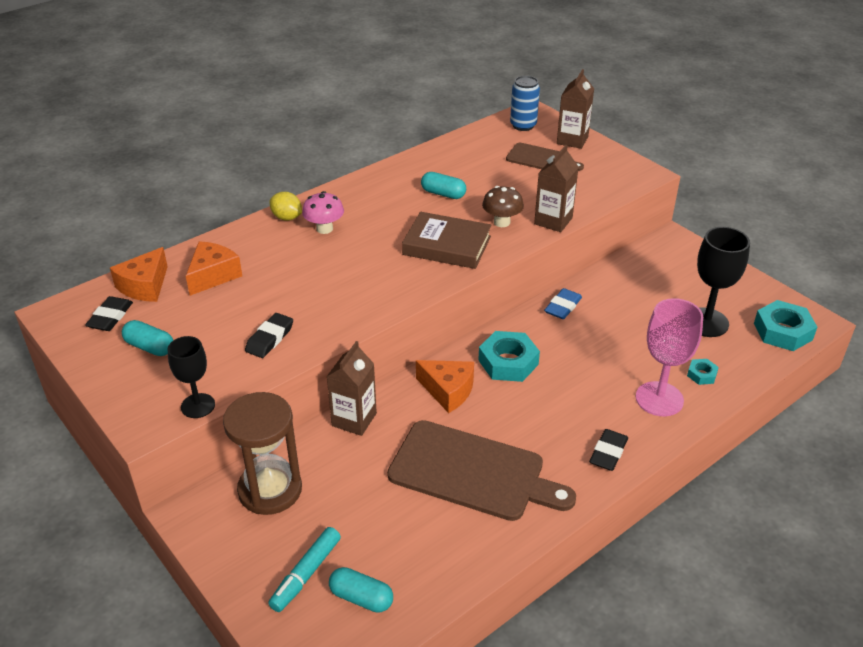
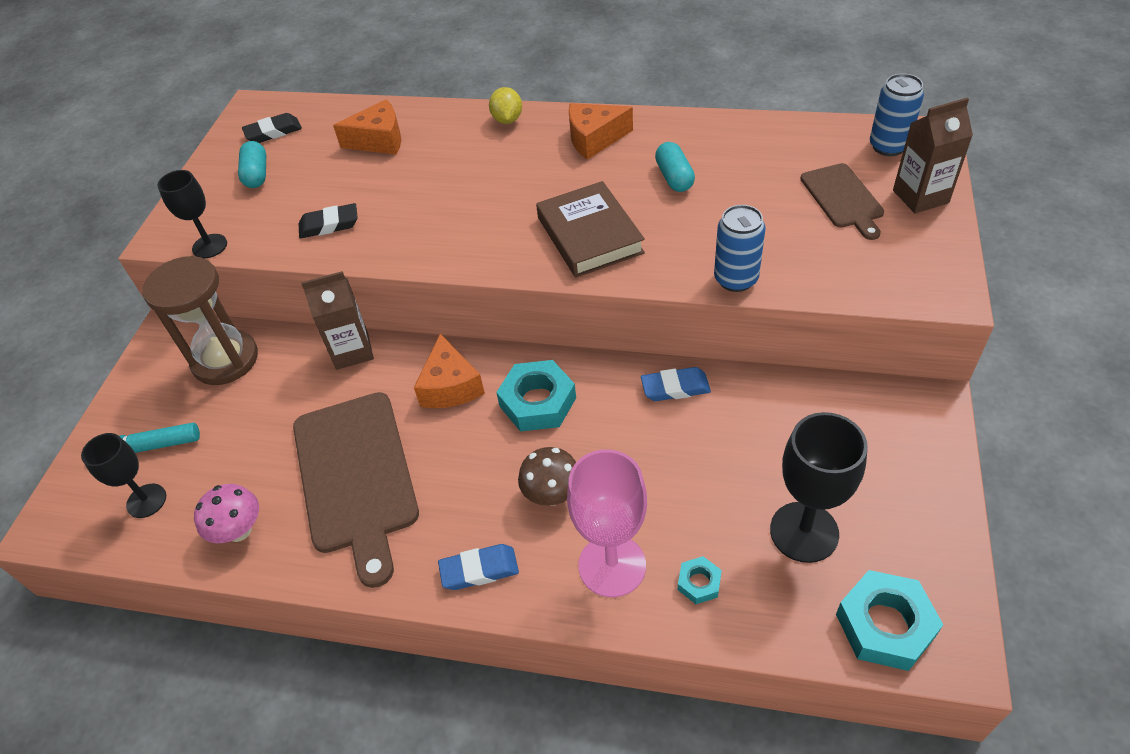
camera: 55 degrees right, 10 degrees up
(145, 286) = (328, 120): orange cheese -> orange cheese (594, 139)
(324, 229) = (518, 149): pink mushroom -> pink mushroom (239, 530)
(361, 598) = (146, 501): turquoise capsule -> black goblet
(502, 222) = (680, 245): brown mushroom -> brown mushroom (552, 494)
(553, 221) = (736, 279): brown carton -> blue can
(608, 453) = (479, 570): black eraser -> blue eraser

